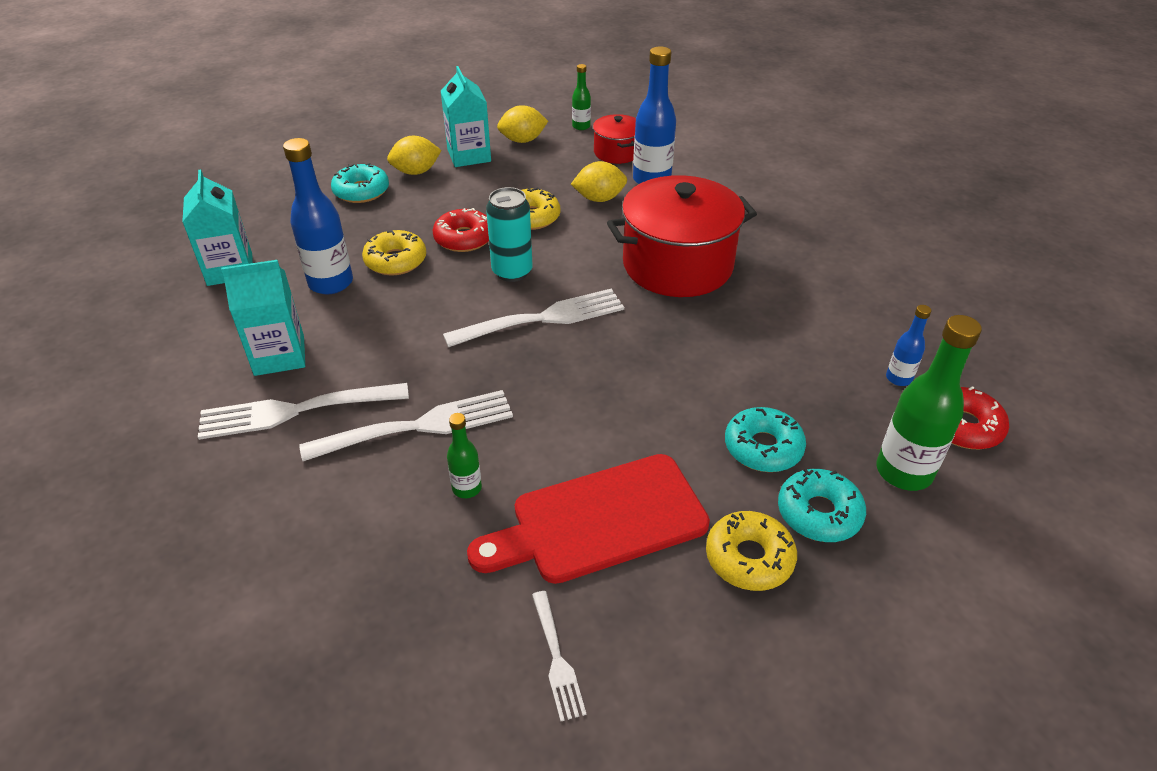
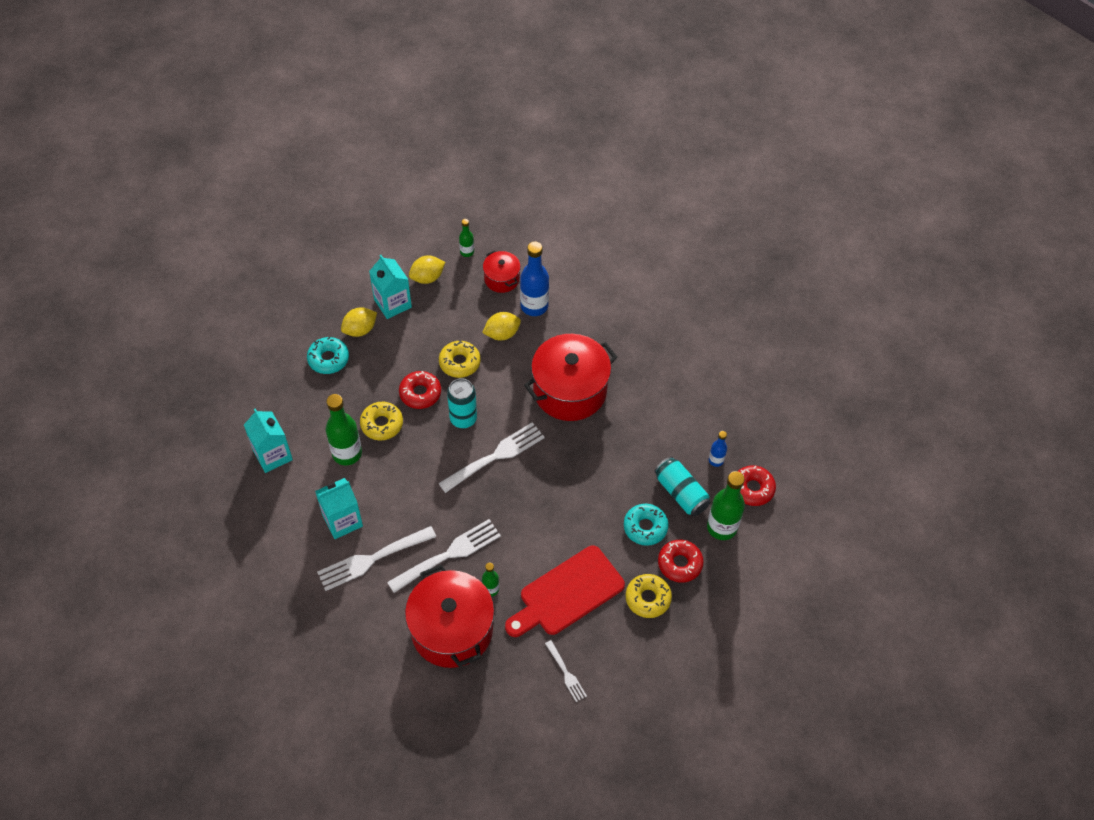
camera: 15 degrees left, 15 degrees up
(331, 283) = (347, 453): blue bottle -> green bottle
(373, 537) = (452, 630): none -> red pot
(819, 513) = (679, 563): turquoise donut -> red donut
(833, 411) = (681, 493): none -> turquoise can

